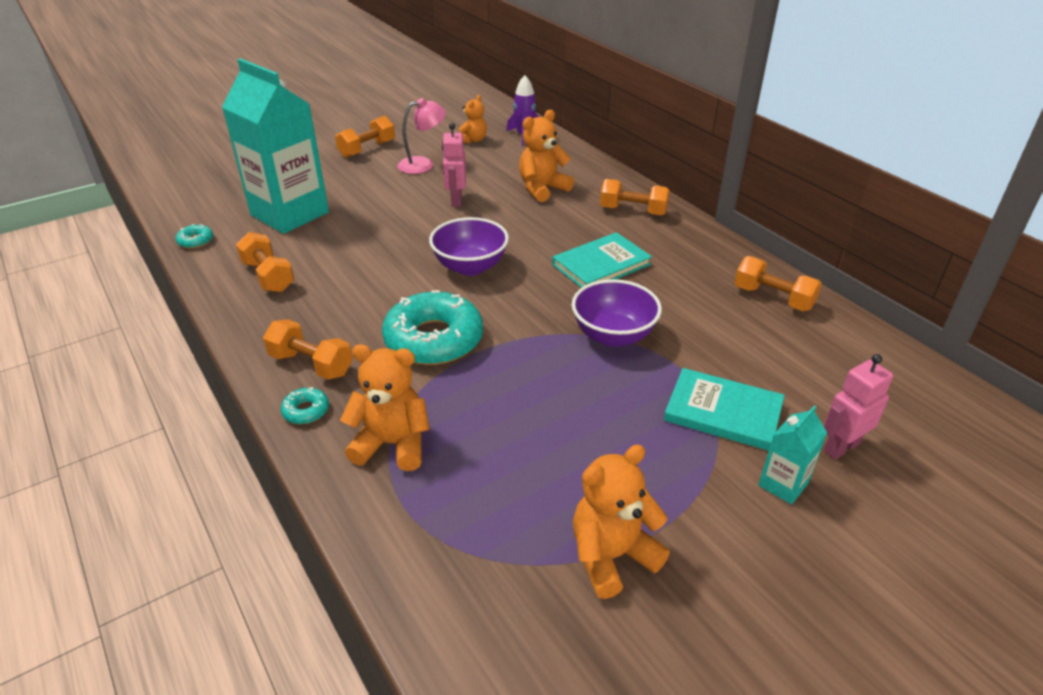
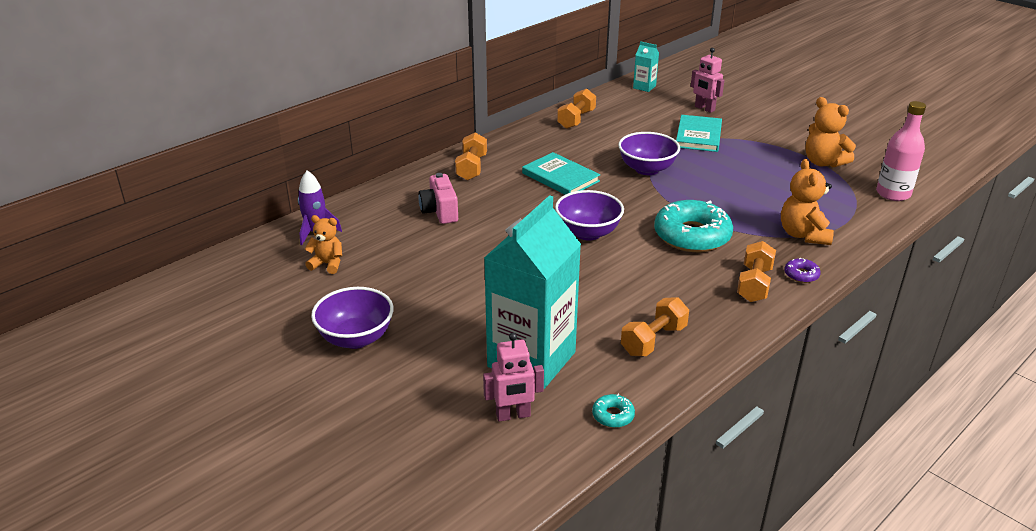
camera: 100 degrees left, 5 degrees down
(306, 411) = (801, 275): turquoise donut -> purple donut
(367, 149) = (356, 338): orange dumbbell -> purple bowl
(423, 164) = (394, 288): pink lamp -> none
(456, 200) = (474, 255): pink robot -> pink robot (513, 415)
(472, 623) = (893, 194): none -> pink bottle
(542, 189) = (440, 211): orange teddy bear -> pink camera
(783, 484) = (742, 123): turquoise carton -> turquoise carton (644, 87)

